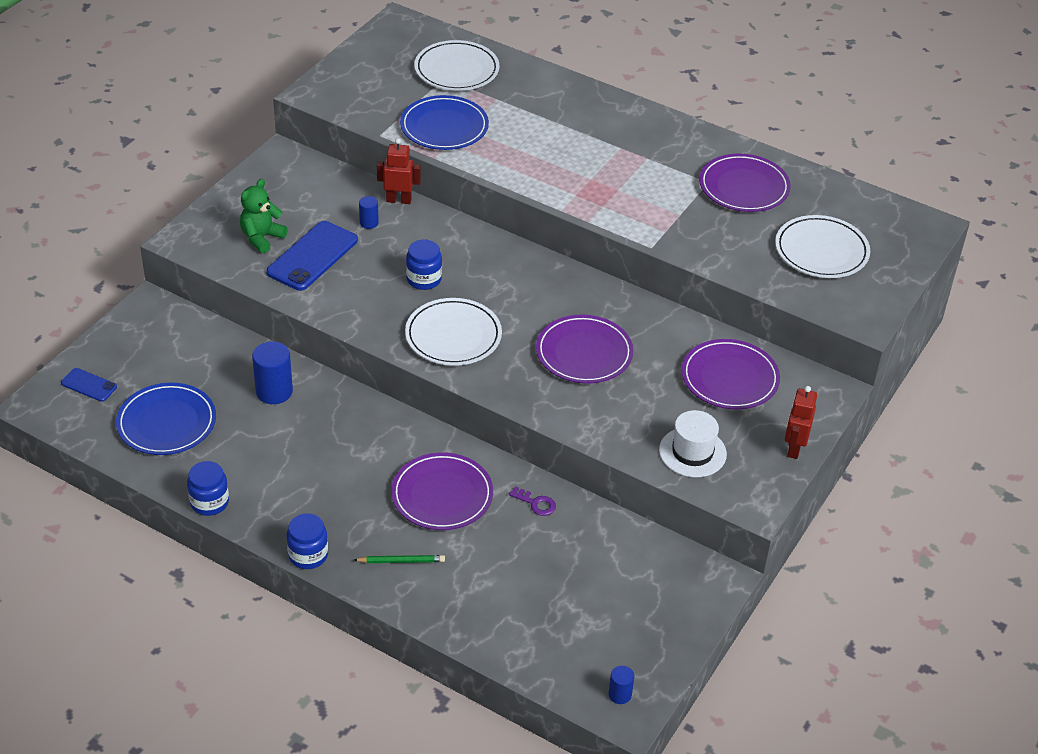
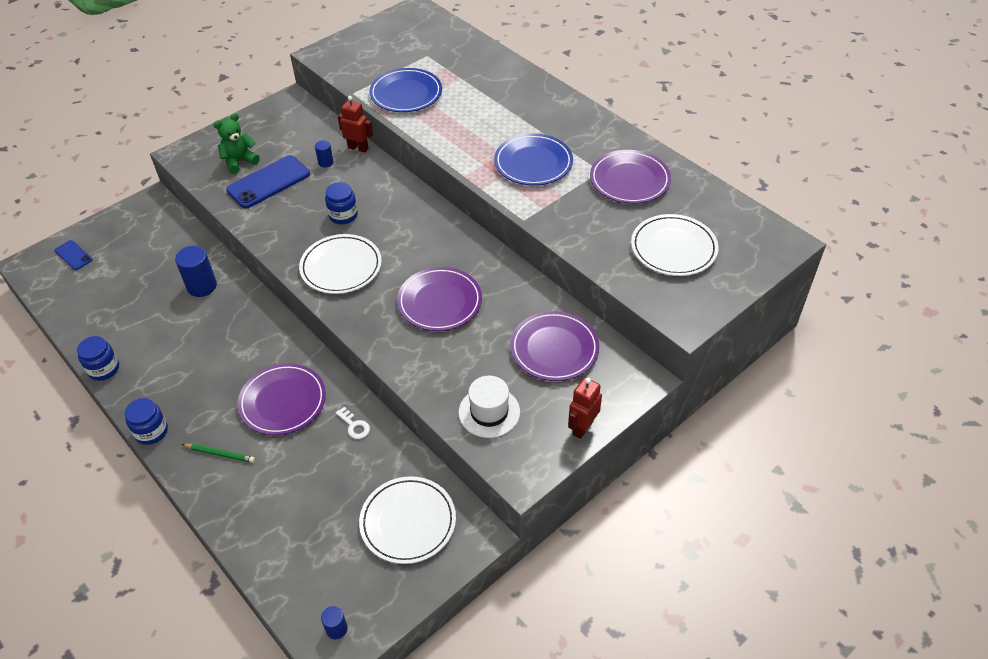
camera: 20 degrees right, 5 degrees up
(166, 423) = (110, 296): blue plate -> blue plate (533, 163)
(456, 70) = (440, 50): white plate -> white plate (408, 522)
(536, 503) = (354, 426): purple key -> white key

